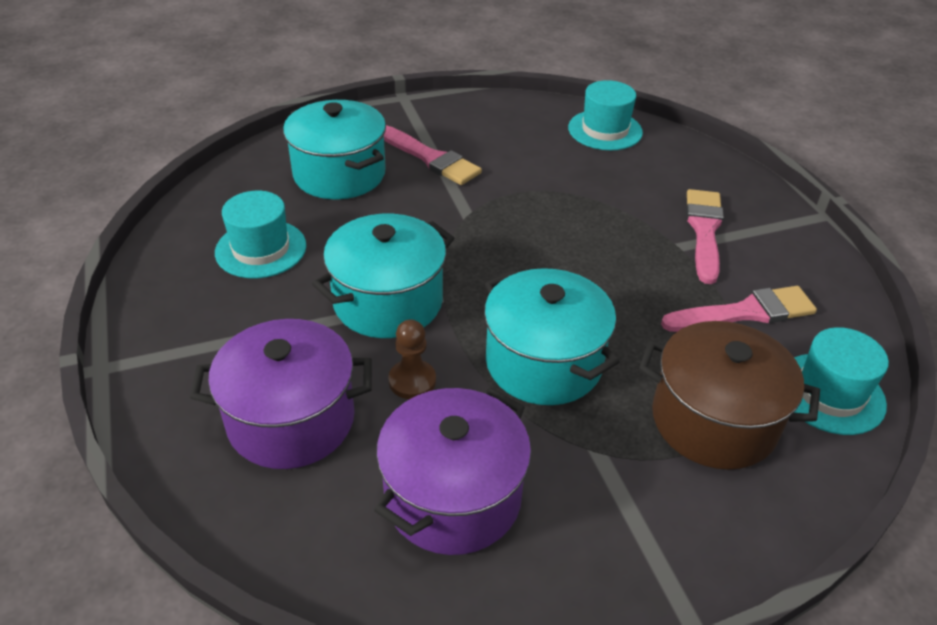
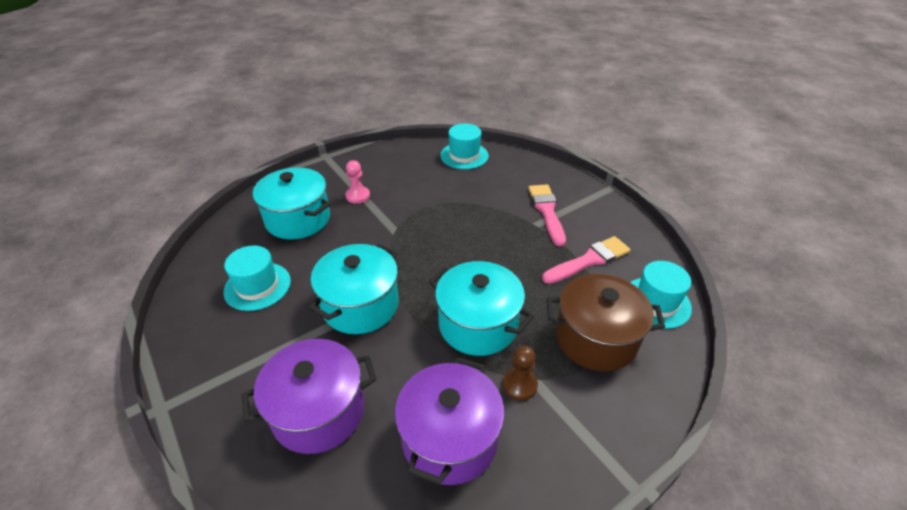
camera: 15 degrees left, 0 degrees up
(412, 381) = (395, 359): brown pawn -> brown pawn (519, 385)
(431, 158) = (358, 196): pink brush -> pink pawn

